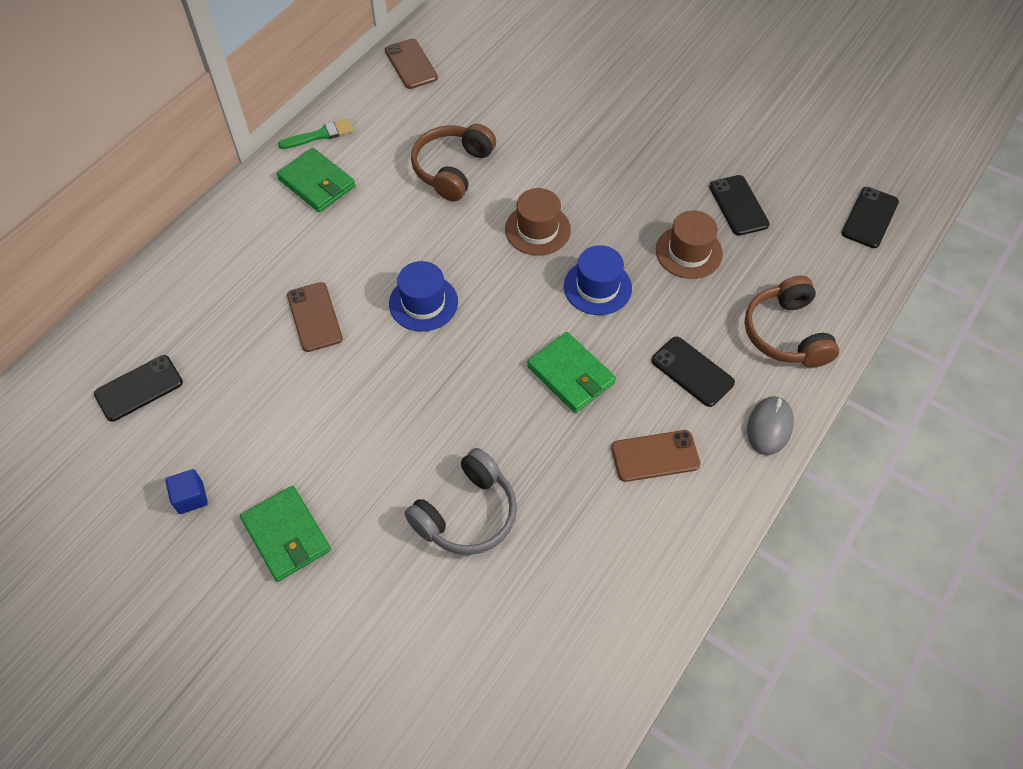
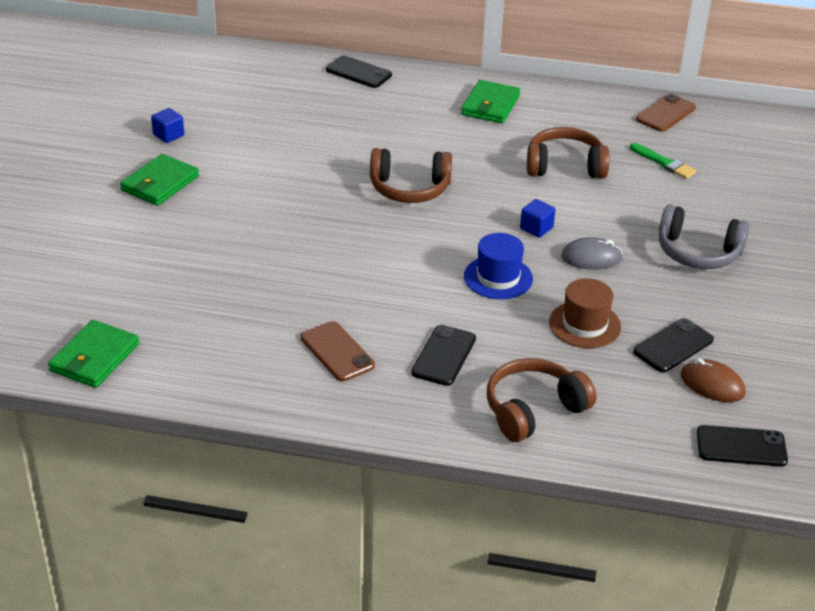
camera: 65 degrees right, 20 degrees down
(139, 388) = (244, 88): black phone -> black phone (358, 72)
(315, 317) = (357, 141): brown phone -> none
(320, 135) = (542, 92): green brush -> green brush (664, 163)
(423, 303) = (409, 188): blue hat -> brown headphones
(467, 514) = (222, 262): grey headphones -> grey headphones (698, 252)
(537, 229) = (536, 228): brown hat -> blue cube
(571, 375) = (391, 284): green wallet -> green wallet (94, 357)
(769, 427) = (414, 418): grey mouse -> grey mouse (591, 257)
(793, 202) = (712, 384): none -> brown mouse

